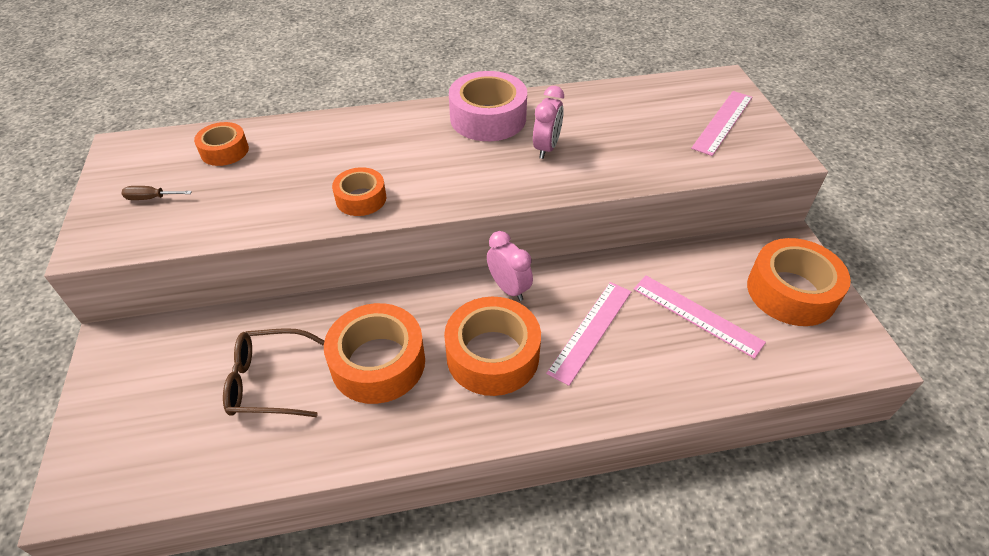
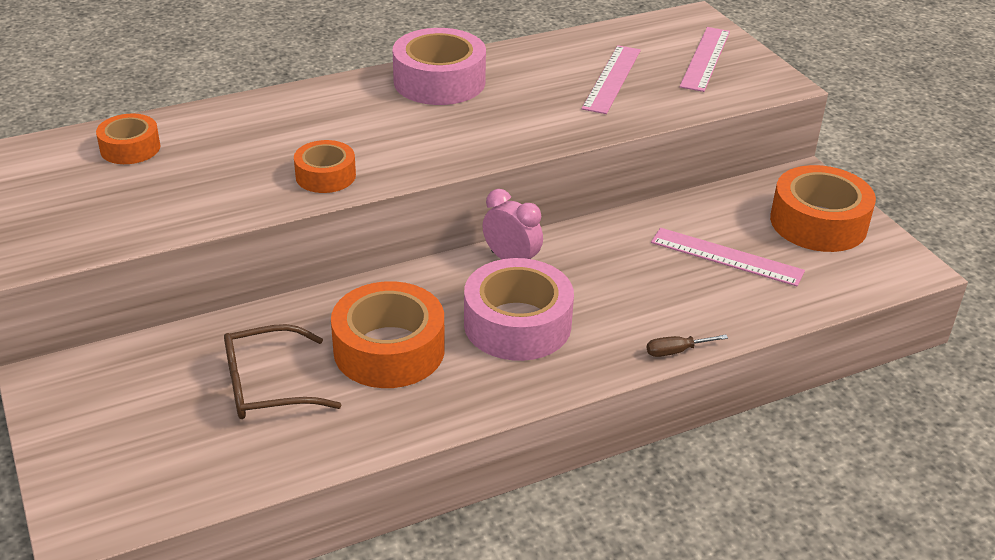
camera: 15 degrees left, 10 degrees down
(151, 198) = (64, 205): brown screwdriver -> brown screwdriver (676, 351)
(492, 355) = (517, 324): orange tape -> pink tape
(546, 148) = (519, 104): pink clock -> none
(591, 331) = (618, 287): pink ruler -> pink ruler (612, 79)

